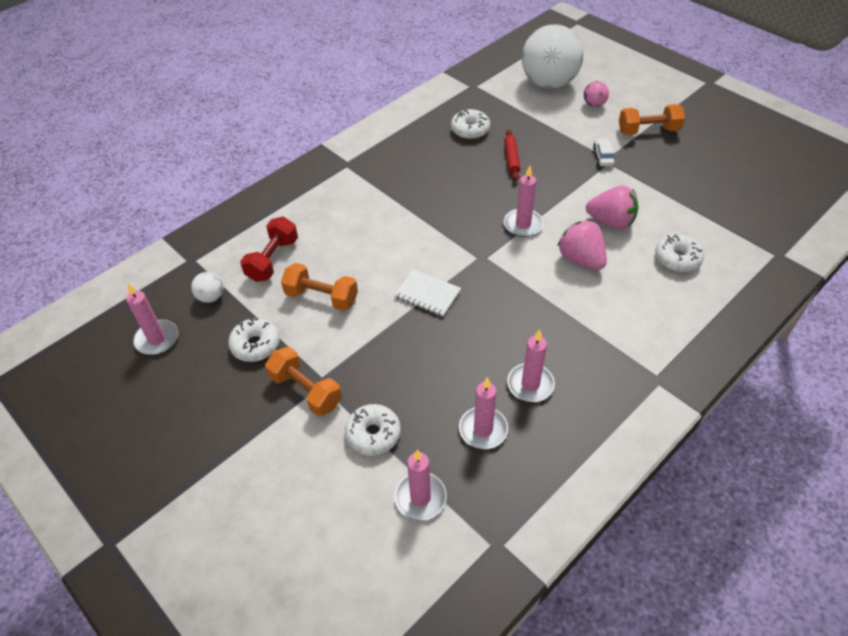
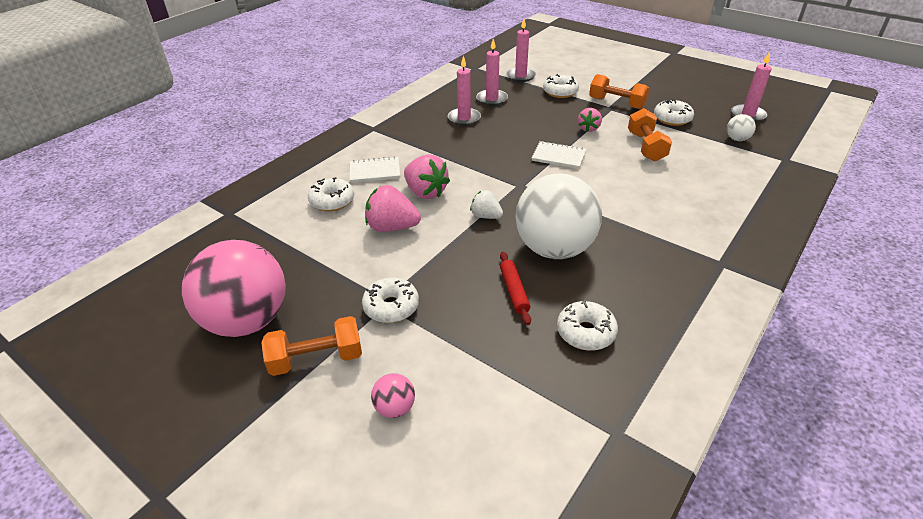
camera: 170 degrees right, 10 degrees down
(272, 260) = (712, 166): red dumbbell -> none
(321, 297) = (646, 147): orange dumbbell -> orange dumbbell turned 75 degrees clockwise
(371, 339) = (588, 128): none -> pink strawberry
(523, 224) = (486, 216): pink candle -> white strawberry
(549, 83) = (477, 457): white ball -> white ball (554, 249)
(603, 156) = (391, 307): white car -> white donut
(640, 296) = (375, 171): none -> white notebook
(707, 157) = (247, 321): none -> pink ball

